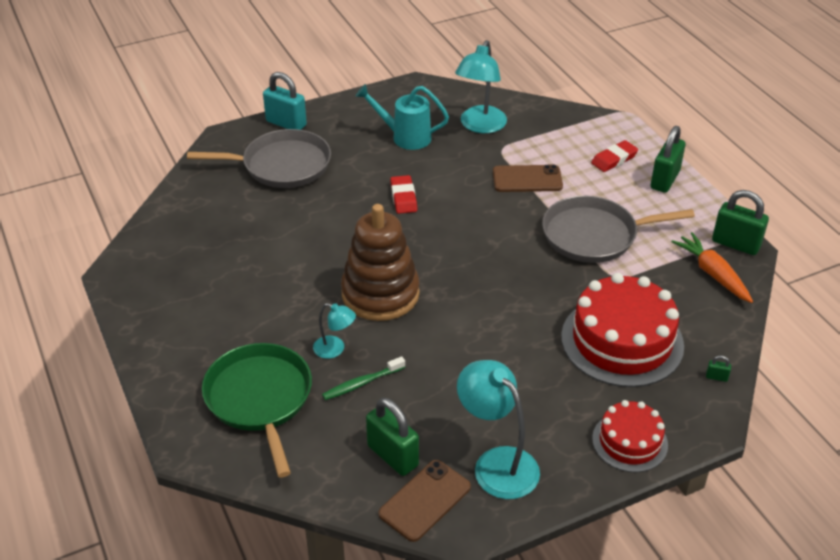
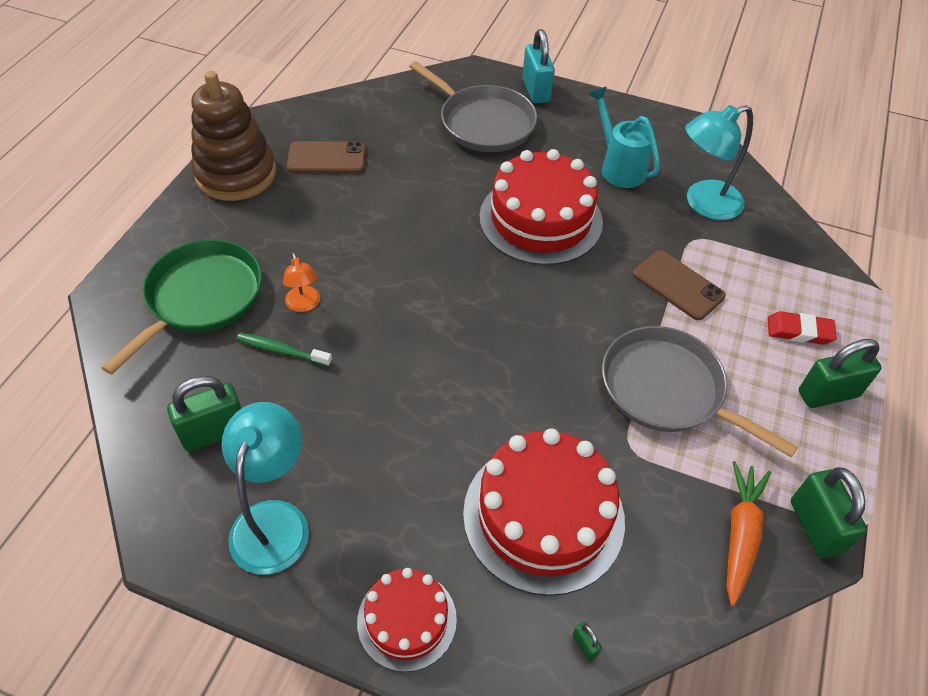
camera: 45 degrees right, 10 degrees up
(335, 349) = (304, 305): turquoise lamp -> orange lamp
(380, 294) = (403, 287): brown stacking toy -> brown stacking toy (236, 174)
(393, 456) = (214, 432): green padlock -> green padlock turned 60 degrees clockwise
(403, 197) = (540, 219): red eraser -> red cake
(425, 500) = (180, 494): brown phone -> brown phone (326, 158)

